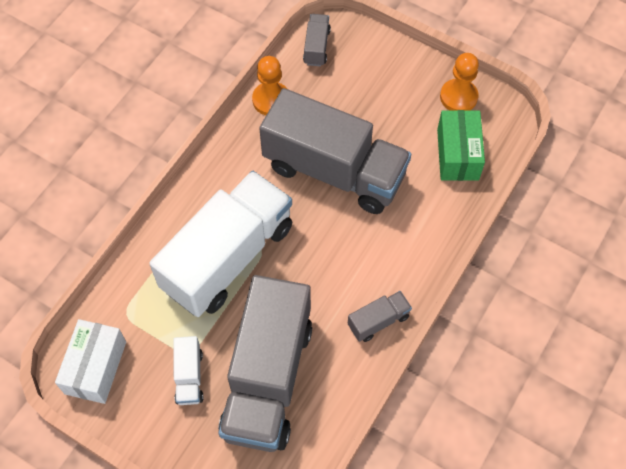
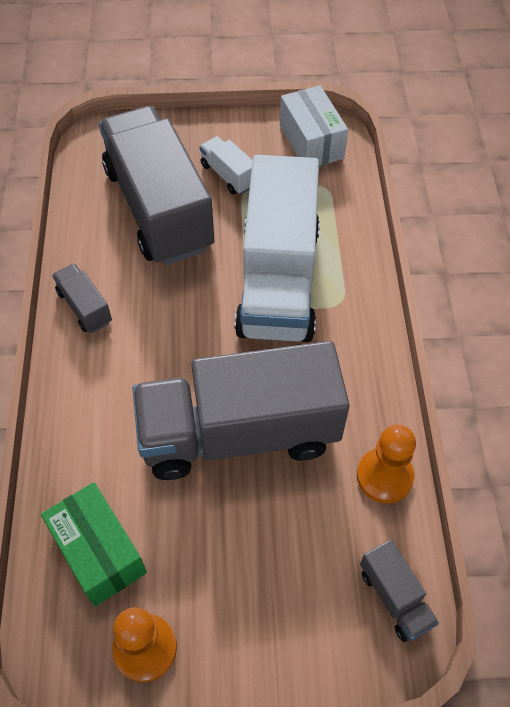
camera: 145 degrees right, 5 degrees down
(378, 321) = (84, 307): grey truck -> grey truck turned 120 degrees clockwise

